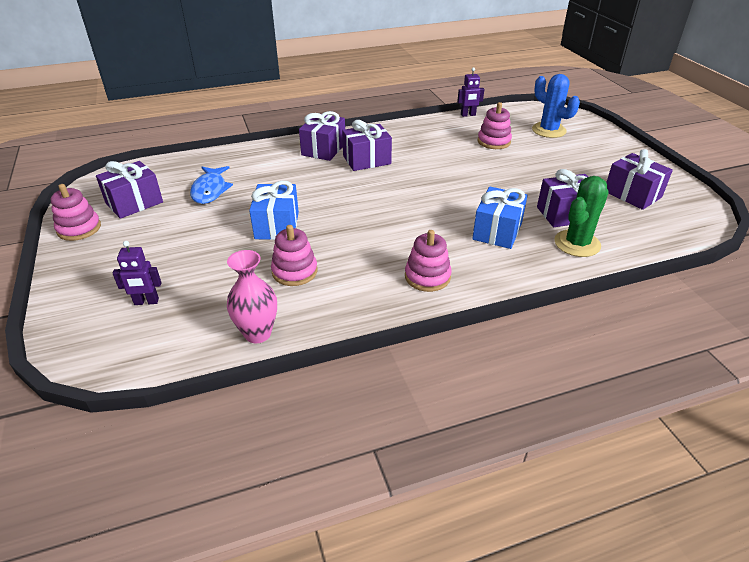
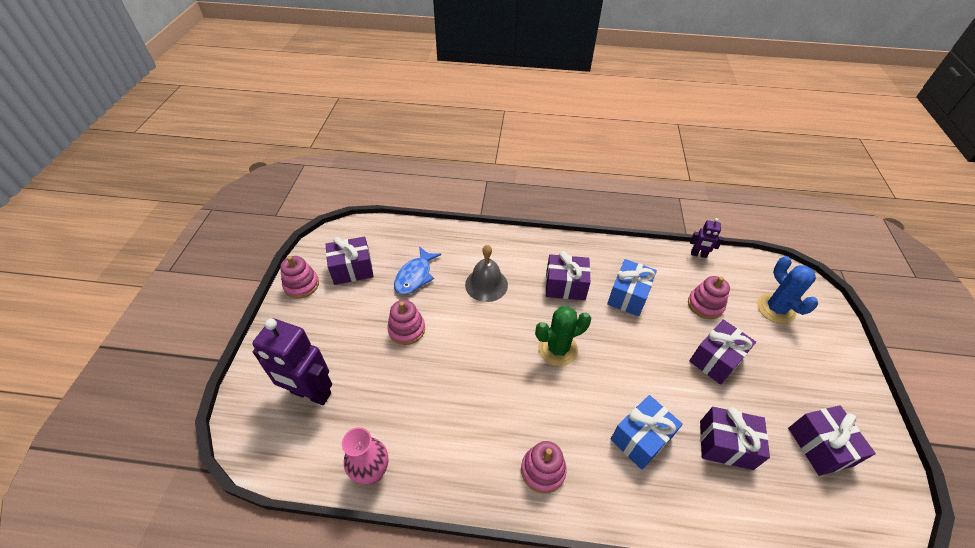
camera: 25 degrees right, 10 degrees up
(146, 302) = (310, 393): purple robot -> purple robot, size x2.04
(277, 225) = (447, 344): blue gift -> blue gift (628, 296)
(289, 177) = (486, 284): none -> grey bell
(294, 271) = (434, 409): pink stacking toy -> pink stacking toy (407, 329)
(323, 149) = (533, 256): purple gift -> purple gift (715, 359)
(577, 243) = (714, 493): green cactus -> green cactus (557, 349)

